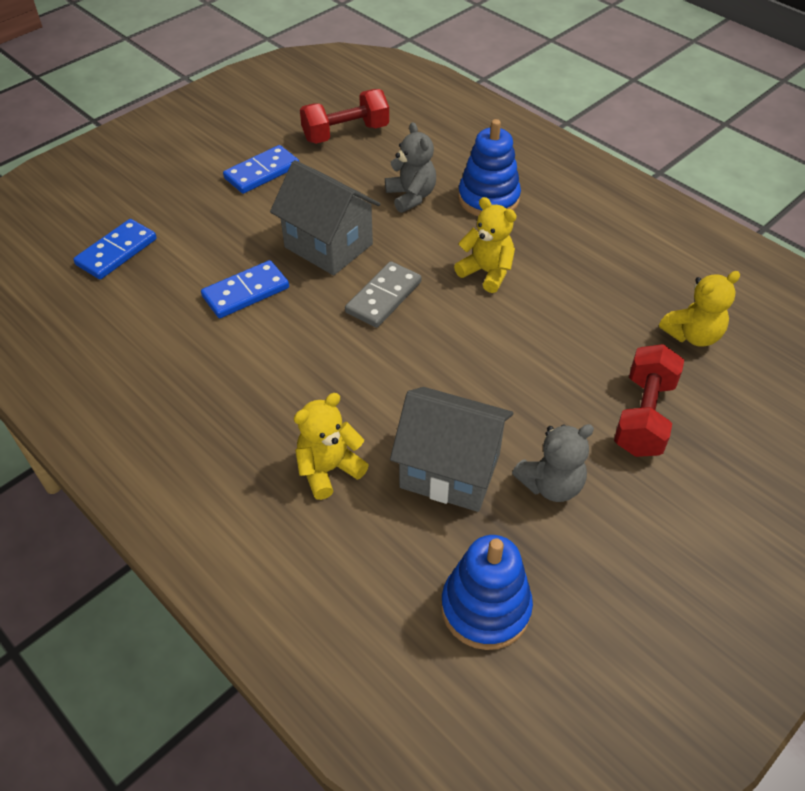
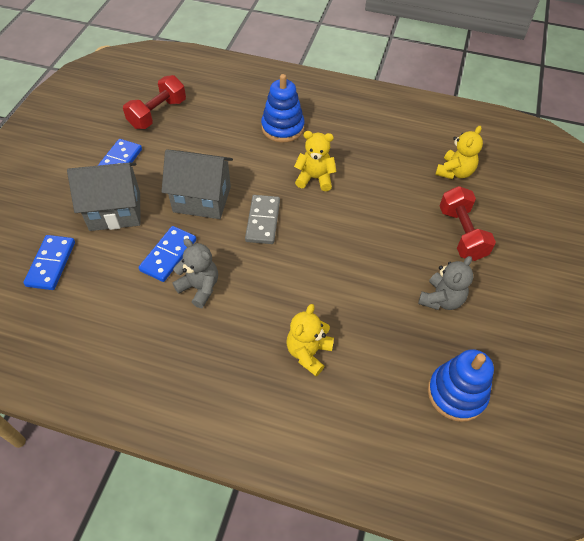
camera: 30 degrees left, 5 degrees up
(411, 196) = (233, 144): grey teddy bear -> grey teddy bear (199, 287)
(450, 470) = (380, 318): grey house -> grey house (115, 211)

